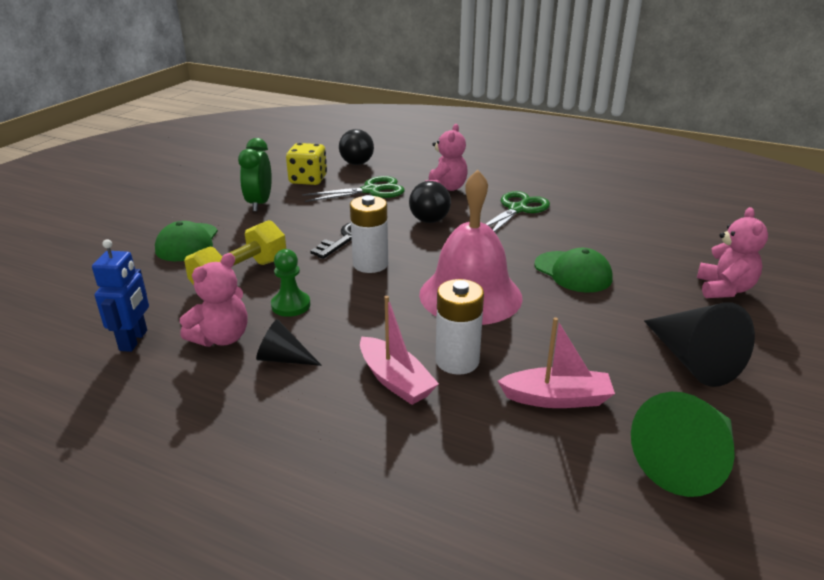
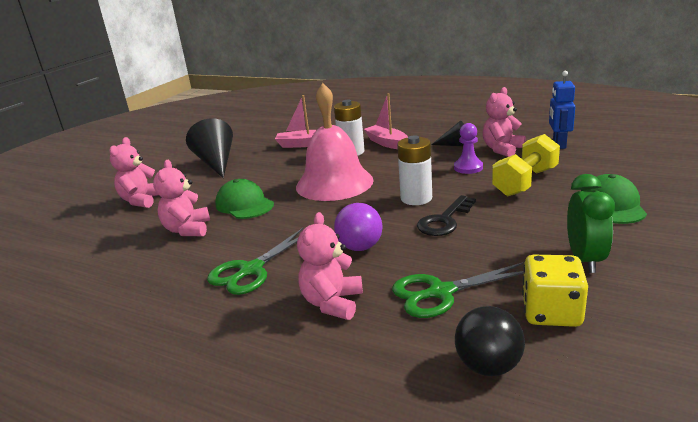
camera: 175 degrees left, 5 degrees down
(291, 305) = (468, 167): green pawn -> purple pawn
(429, 220) = (360, 247): black ball -> purple ball
(613, 246) = (187, 230): none -> pink teddy bear
(687, 461) = (259, 133): green cone -> none

